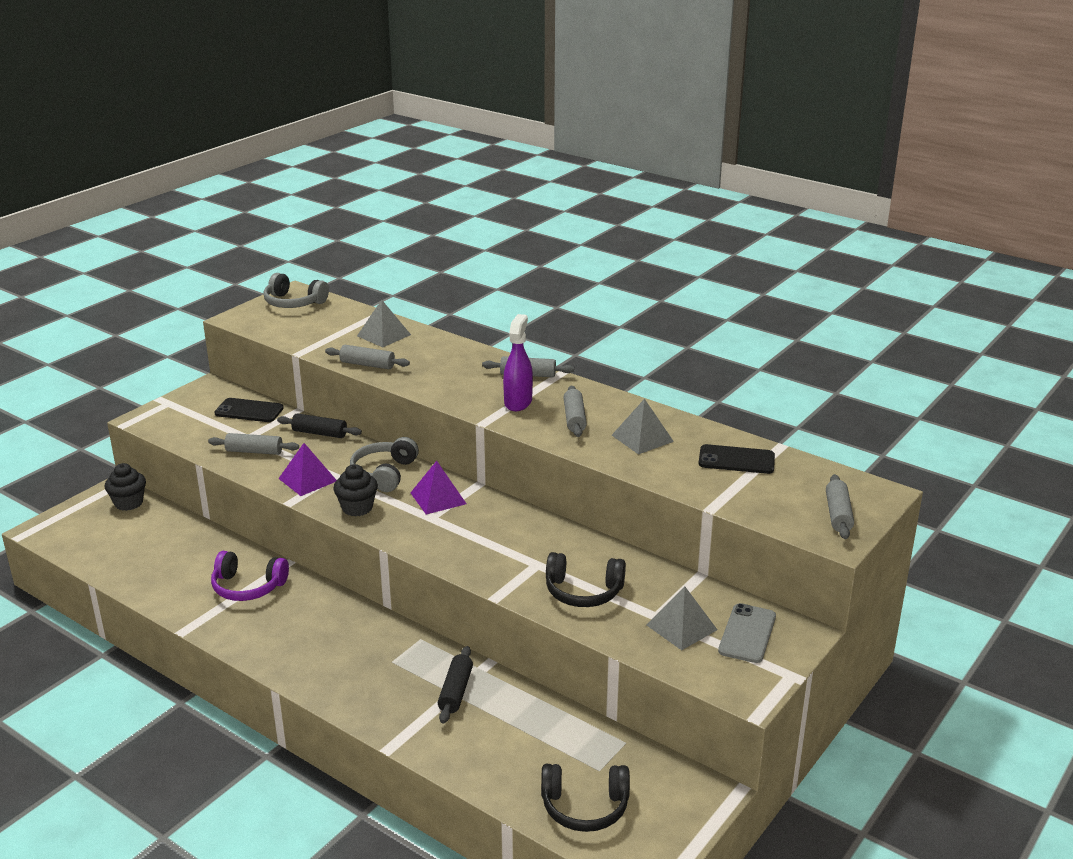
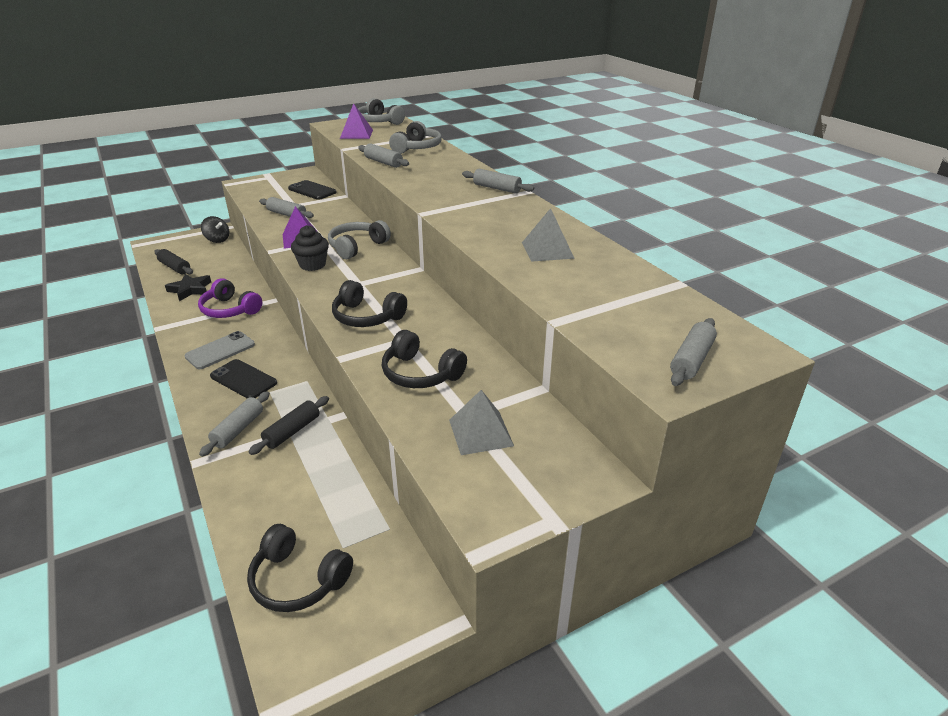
camera: 25 degrees right, 5 degrees up
(129, 503) = (217, 240): black cupcake -> black spinning top
(168, 576) = (190, 290): none -> black star
(319, 433) = (342, 212): black rolling pin -> black rolling pin (175, 267)
(383, 335) = (417, 148): grey pyramid -> grey headphones
(438, 498) = (378, 272): purple pyramid -> purple pyramid (356, 134)
(477, 550) = (367, 317): none -> black headphones
(518, 402) = (468, 205): purple spray bottle -> none
(574, 418) = (502, 224): grey rolling pin -> grey rolling pin (238, 429)
(736, 460) = (622, 286): black phone -> black phone (243, 379)
(747, 634) = (541, 460): grey phone -> grey phone (220, 351)

